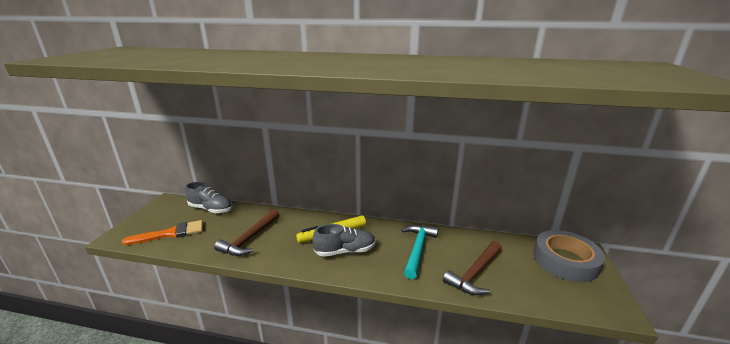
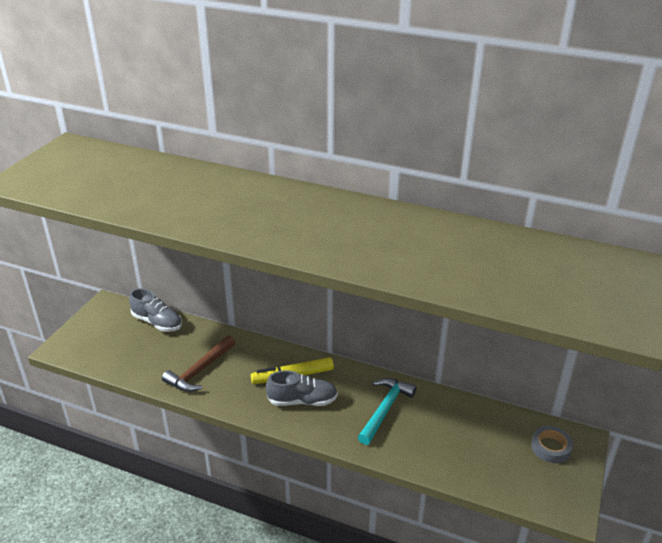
camera: 10 degrees right, 10 degrees up
(171, 233) = (114, 352): orange brush -> none
(475, 273) = (438, 448): brown hammer -> none
(565, 260) = (550, 447): grey tape -> grey tape, size x0.56

